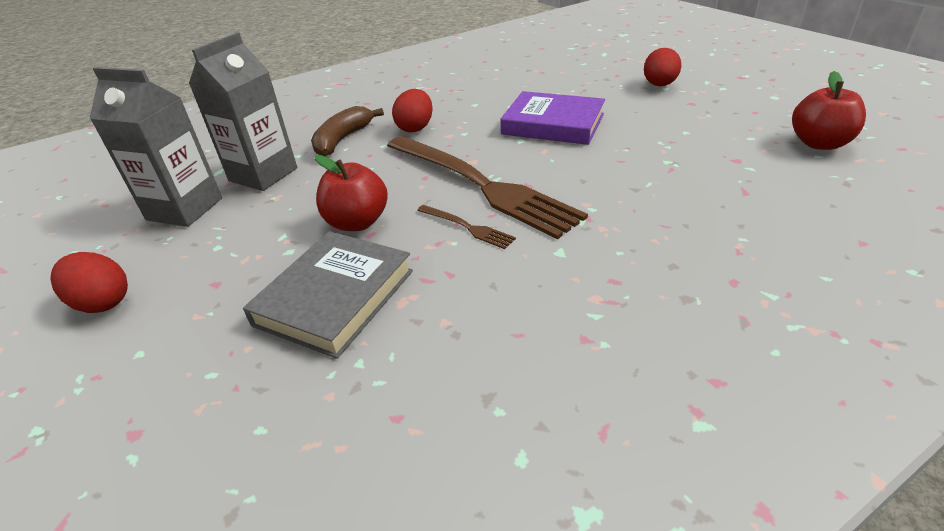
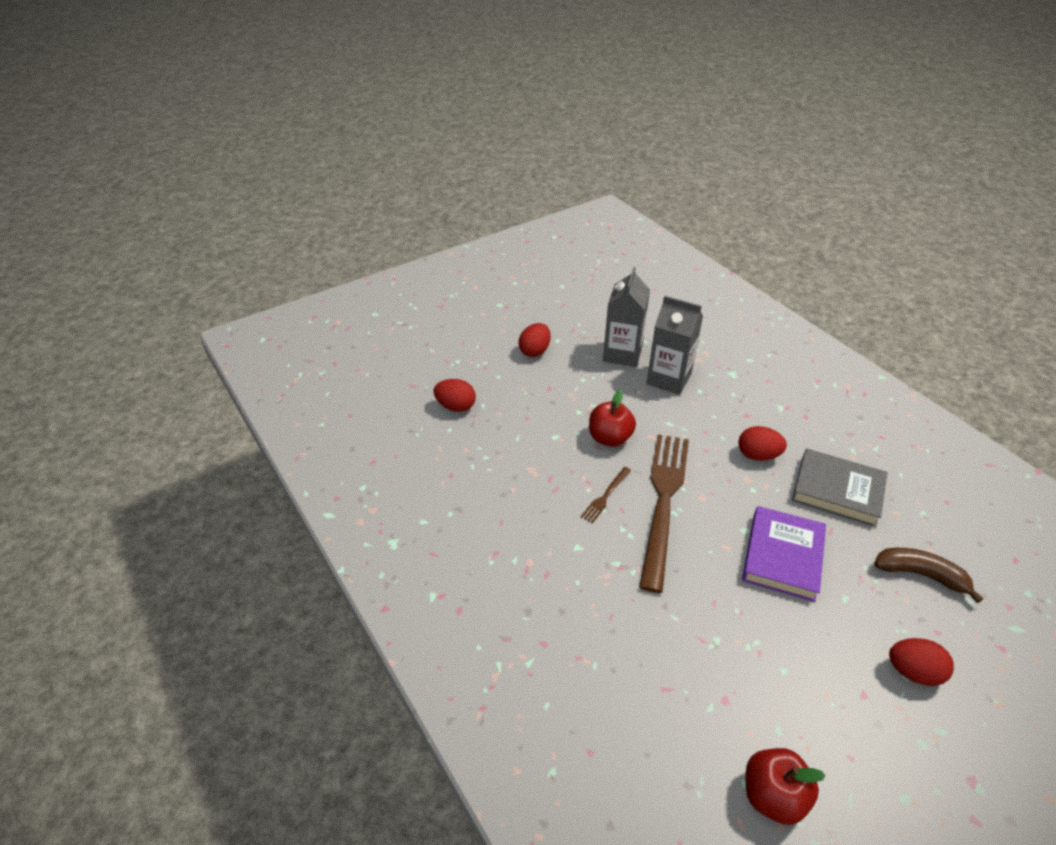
camera: 85 degrees right, 5 degrees up
(192, 422) = (456, 406): none -> red egg
(335, 297) = (535, 439): grey book -> grey book (837, 491)
(343, 139) = (729, 412): brown banana -> brown banana (920, 575)
(480, 184) = (663, 502): brown fork -> brown fork turned 150 degrees clockwise

